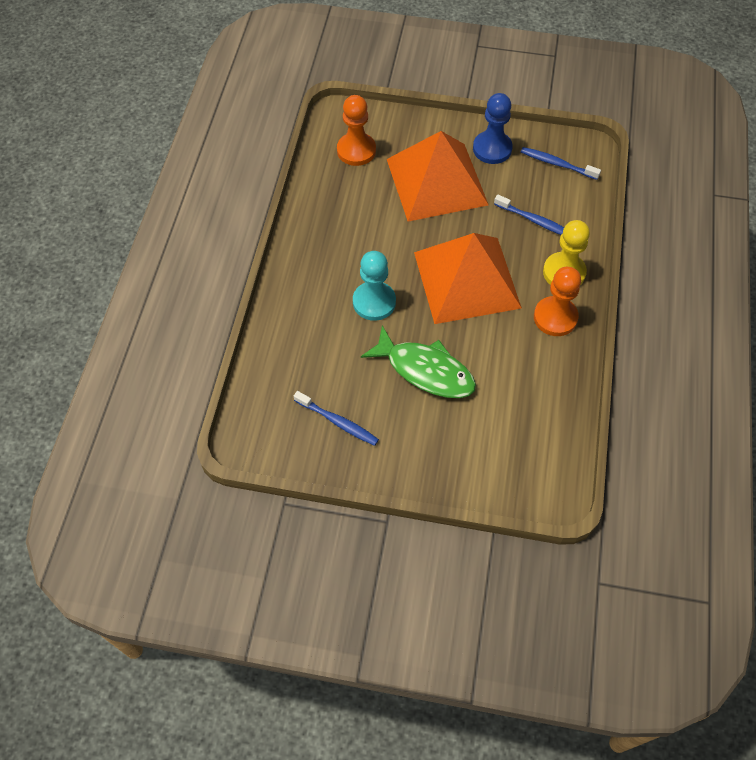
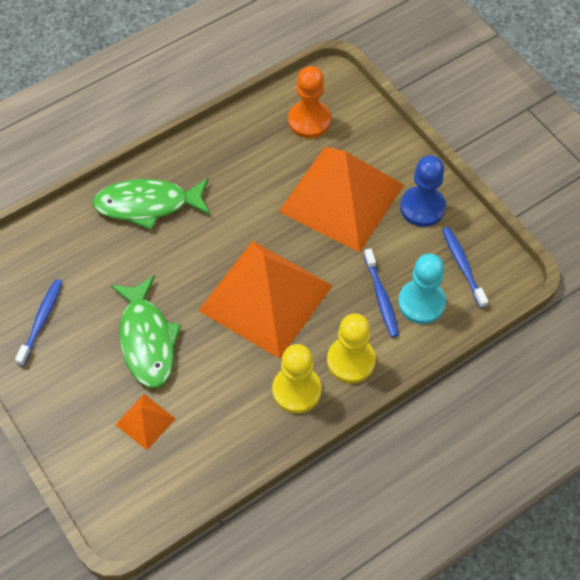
camera: 45 degrees right, 0 degrees up
(315, 287) = (148, 205): none -> green fish
(338, 422) = (41, 321): blue toothbrush -> blue toothbrush turned 150 degrees counterclockwise
(374, 302) = (175, 254): turquoise pawn -> turquoise pawn (421, 303)
(489, 420) = (145, 421): none -> orange pyramid
(555, 317) = (296, 390): orange pawn -> yellow pawn

